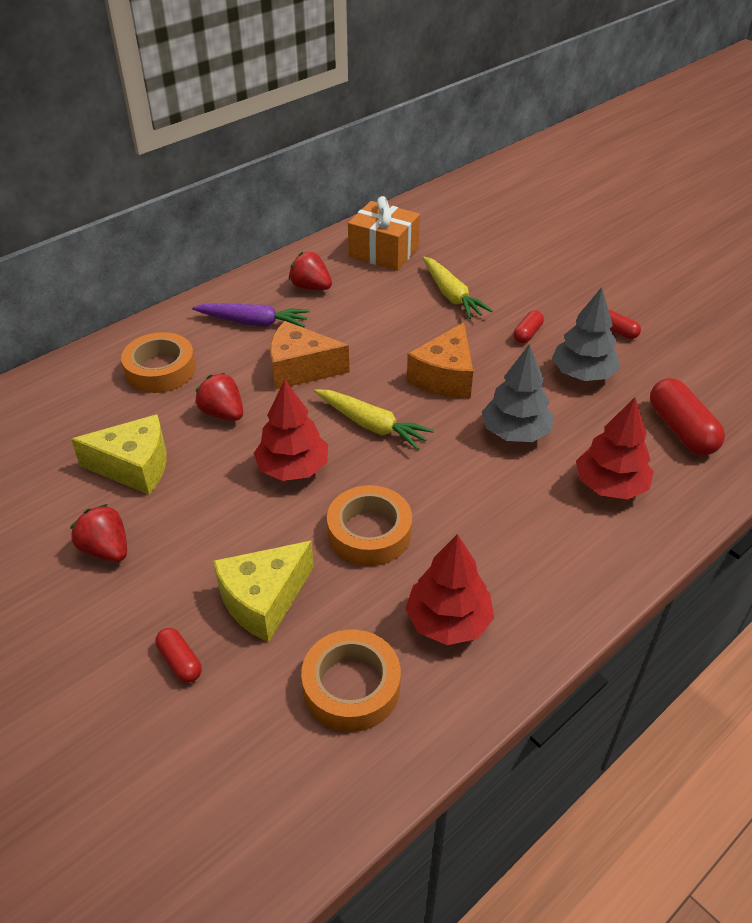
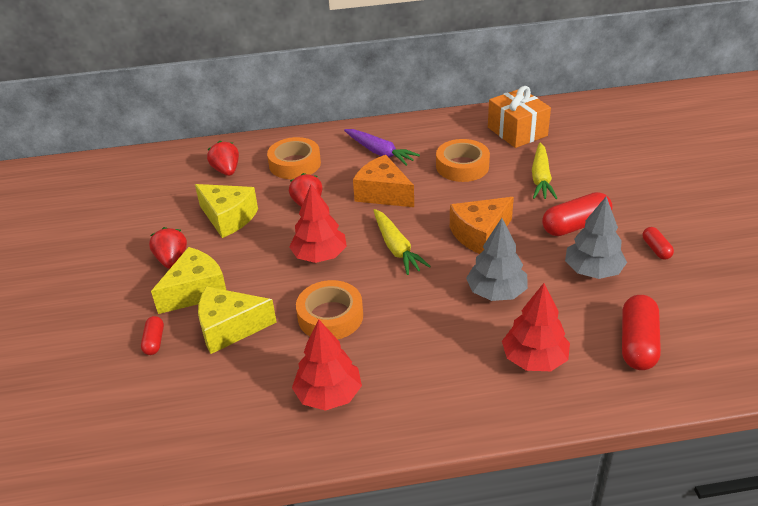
camera: 35 degrees right, 5 degrees down
(177, 574) = (196, 291): none -> yellow cheese
(311, 287) = (440, 141): red strawberry -> red strawberry (226, 170)
(351, 686) = (233, 404): orange tape -> orange tape (462, 166)
(527, 334) = (575, 226): red capsule -> red capsule, size x1.86

